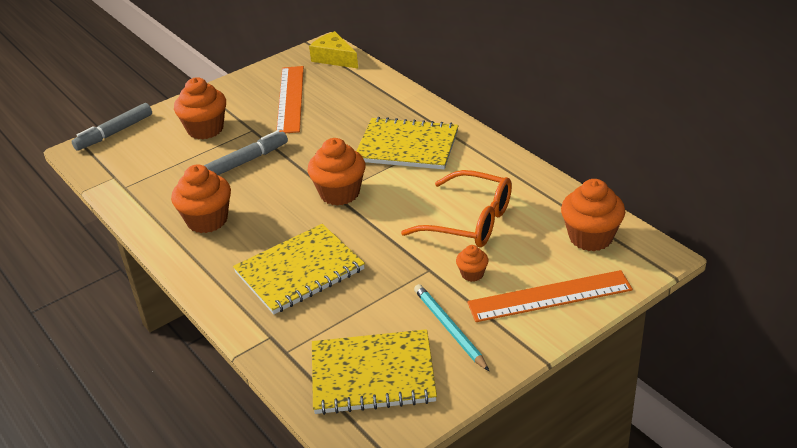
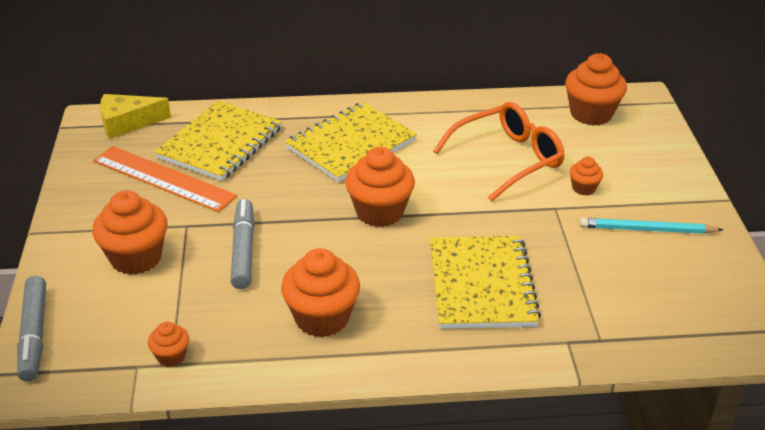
camera: 60 degrees left, 0 degrees up
(130, 184) = (171, 356): none -> orange cupcake
(372, 374) = (675, 297): yellow notebook -> yellow notebook (220, 143)
(549, 296) = (648, 164): orange ruler -> none

